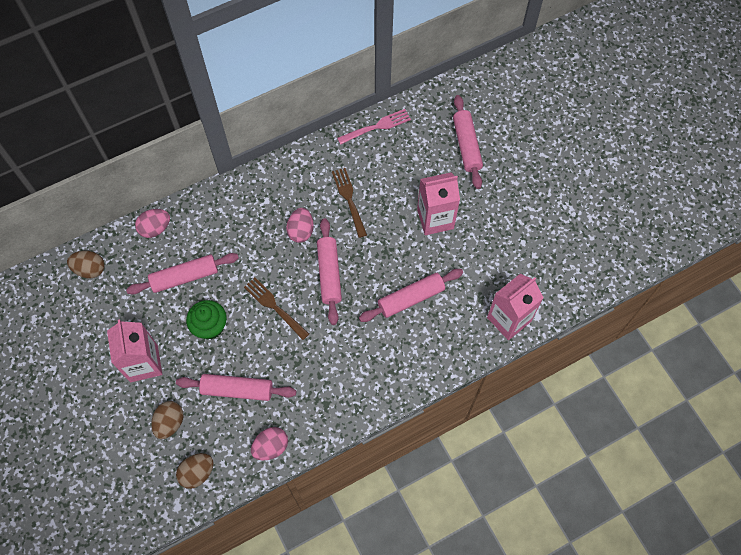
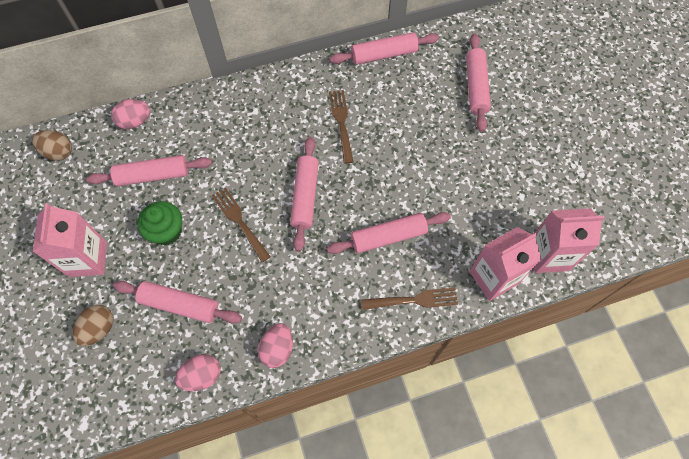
camera: 10 degrees right, 0 degrees up
(197, 473) = (115, 390): brown egg -> none
(301, 231) = (284, 147): pink egg -> pink egg (277, 349)
(376, 127) = (384, 55): pink fork -> pink rolling pin
(435, 219) = (429, 157): pink carton -> pink carton (548, 255)
(442, 351) = (413, 300): none -> brown fork

